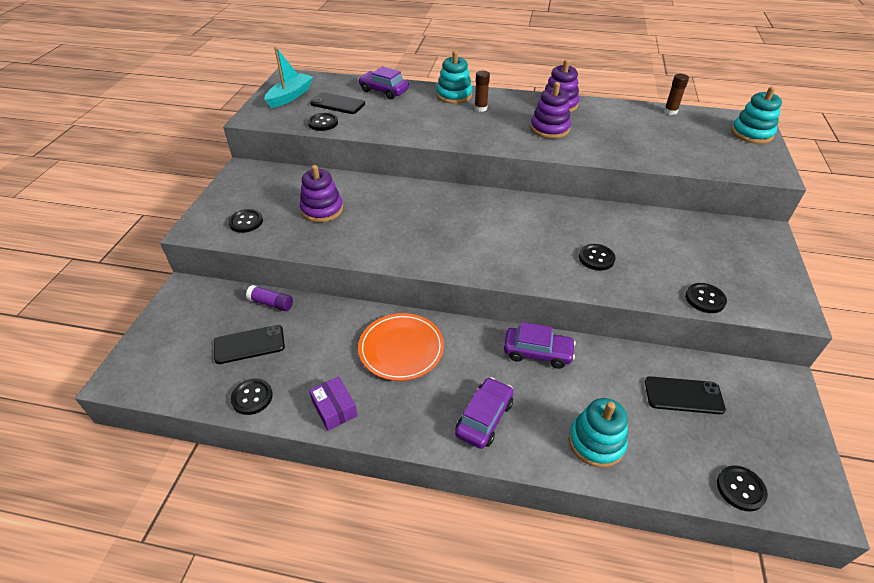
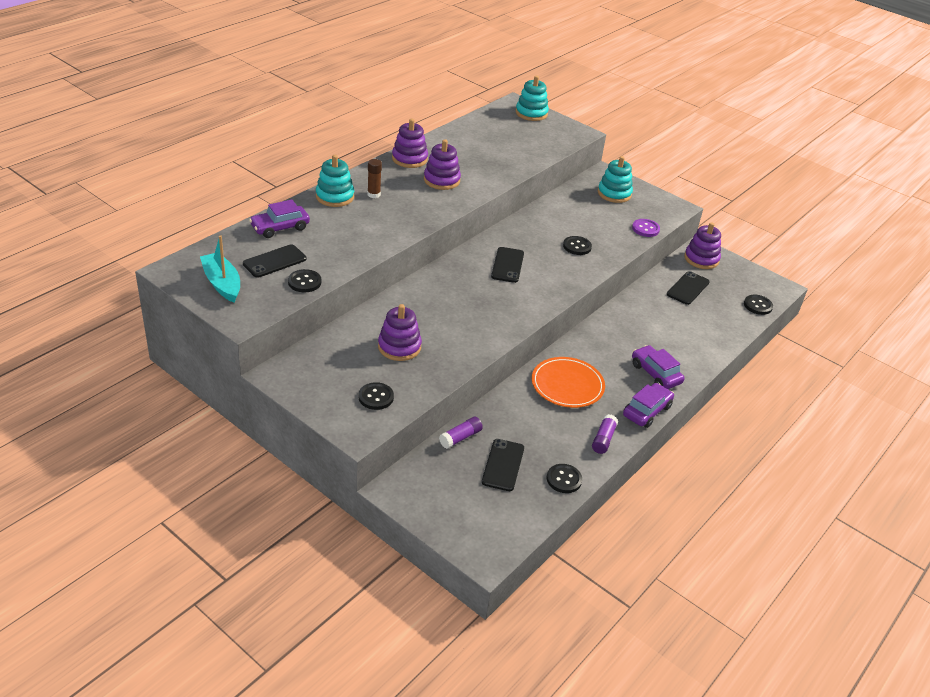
camera: 65 degrees left, 5 degrees down
(334, 408) = (603, 439): purple box -> purple glue stick
(506, 225) = (507, 265): none -> black phone
(537, 352) = (615, 325): purple car -> purple car (646, 411)
(596, 442) = (700, 338): turquoise stacking toy -> turquoise stacking toy (614, 194)
(670, 112) = (472, 123): brown glue stick -> none
(705, 299) = (645, 229): black button -> purple button
(763, 389) = (701, 259): none -> purple stacking toy

